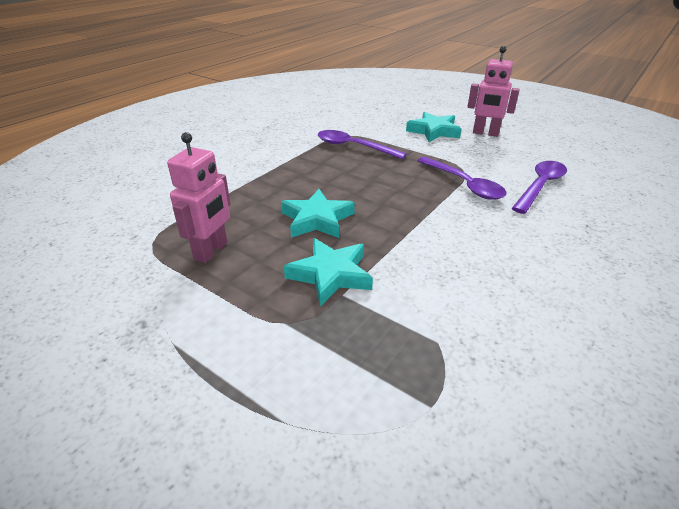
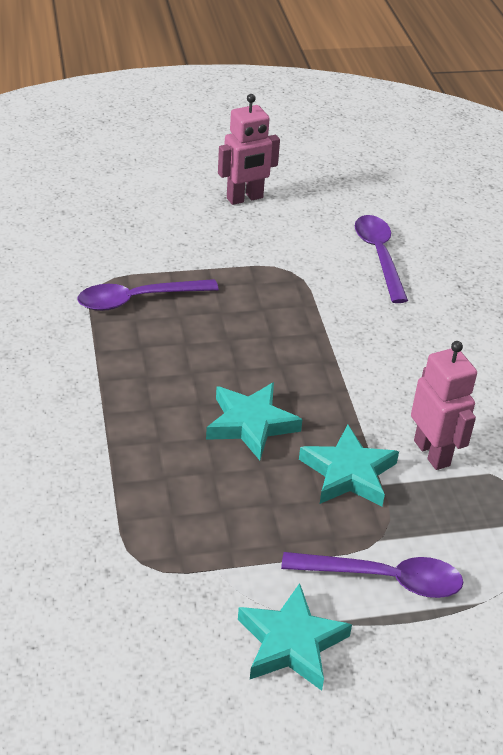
camera: 50 degrees left, 5 degrees up
(211, 251) = (214, 527): pink robot -> pink robot (432, 453)
(434, 131) = (188, 223): turquoise star -> turquoise star (291, 643)
(464, 185) = (317, 293): purple spoon -> purple spoon (384, 579)

